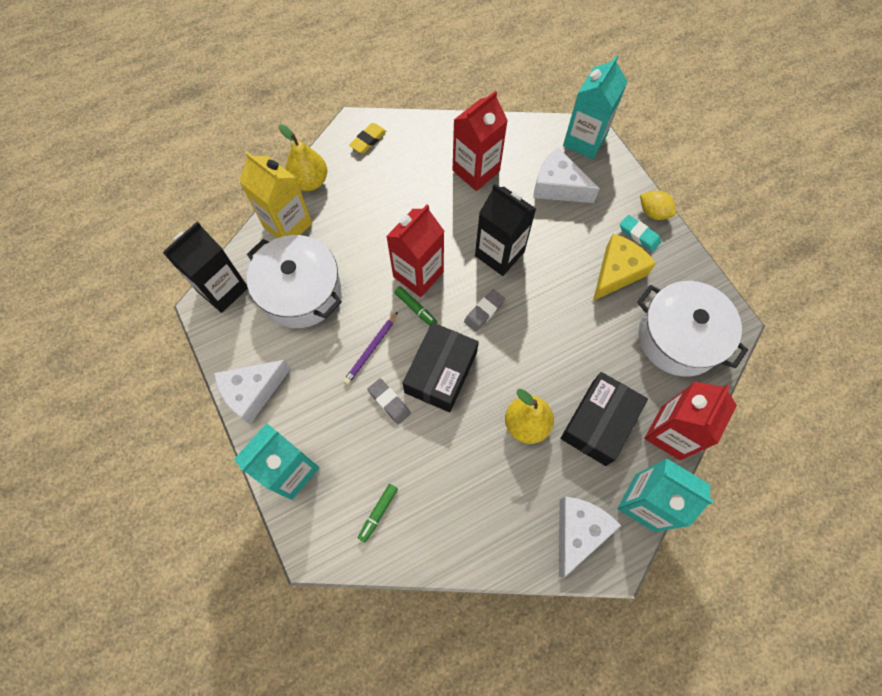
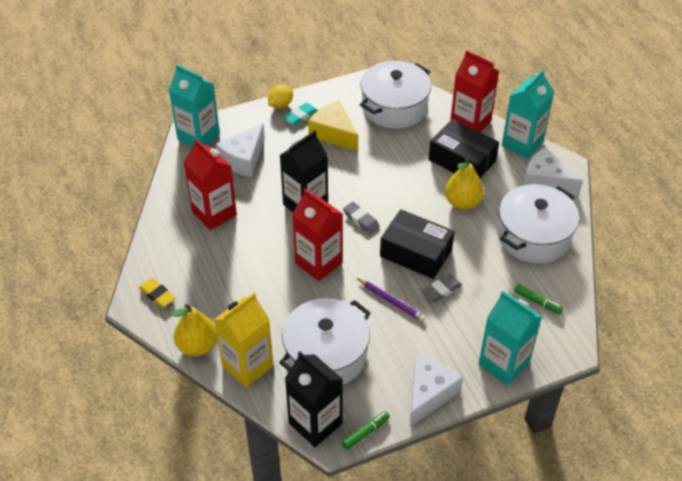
camera: 85 degrees left, 20 degrees down
(253, 392) = (429, 394): white cheese -> white cheese turned 120 degrees counterclockwise
(416, 308) = (353, 266): green marker -> green marker (366, 432)
(481, 512) = (533, 236): none -> white pot

